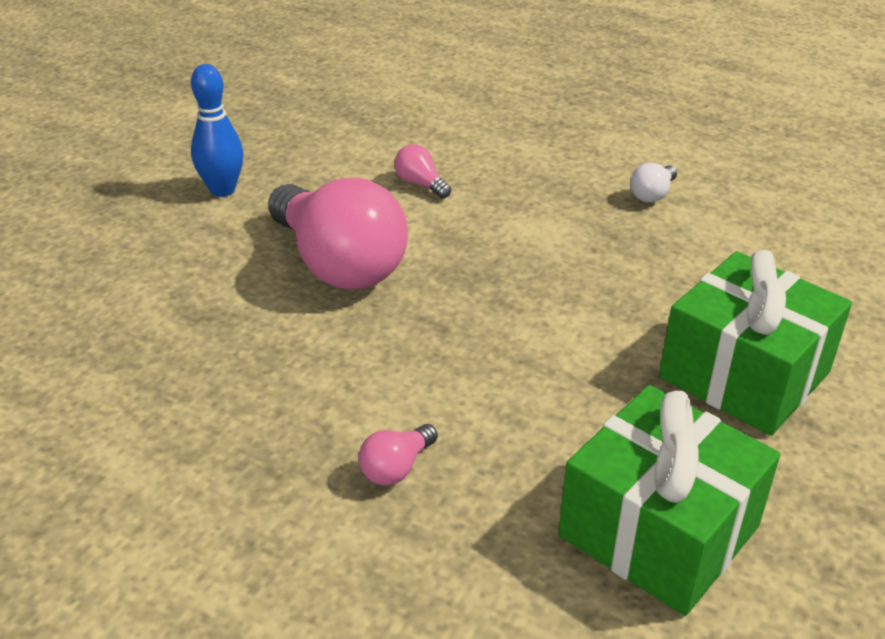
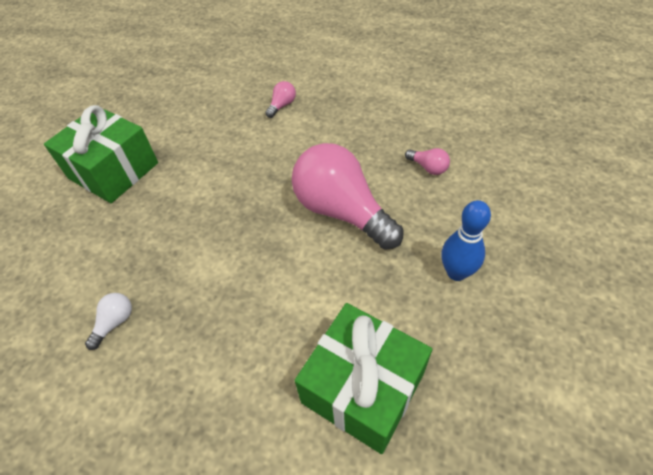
camera: 175 degrees right, 15 degrees up
(420, 184) = (303, 305): pink light bulb -> pink light bulb (428, 168)
(658, 531) = (177, 99): green gift -> green gift (363, 388)

